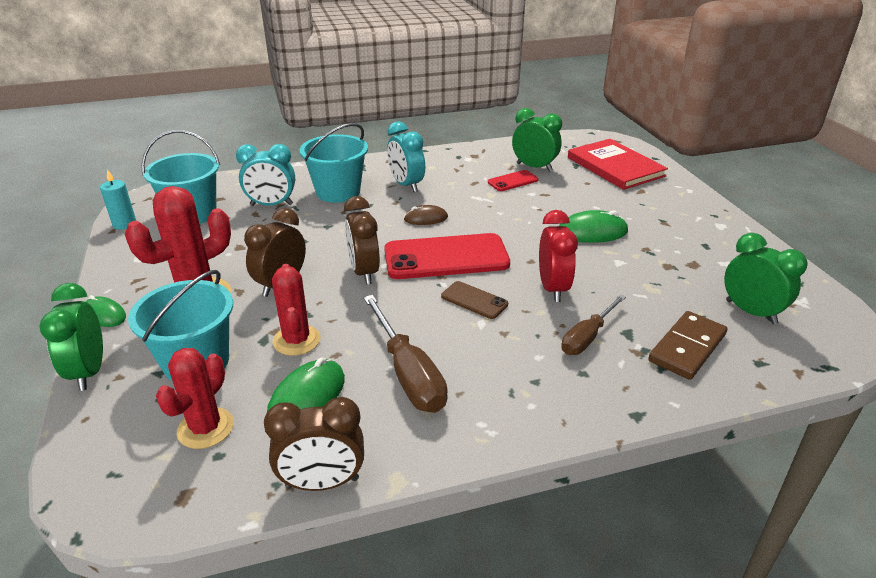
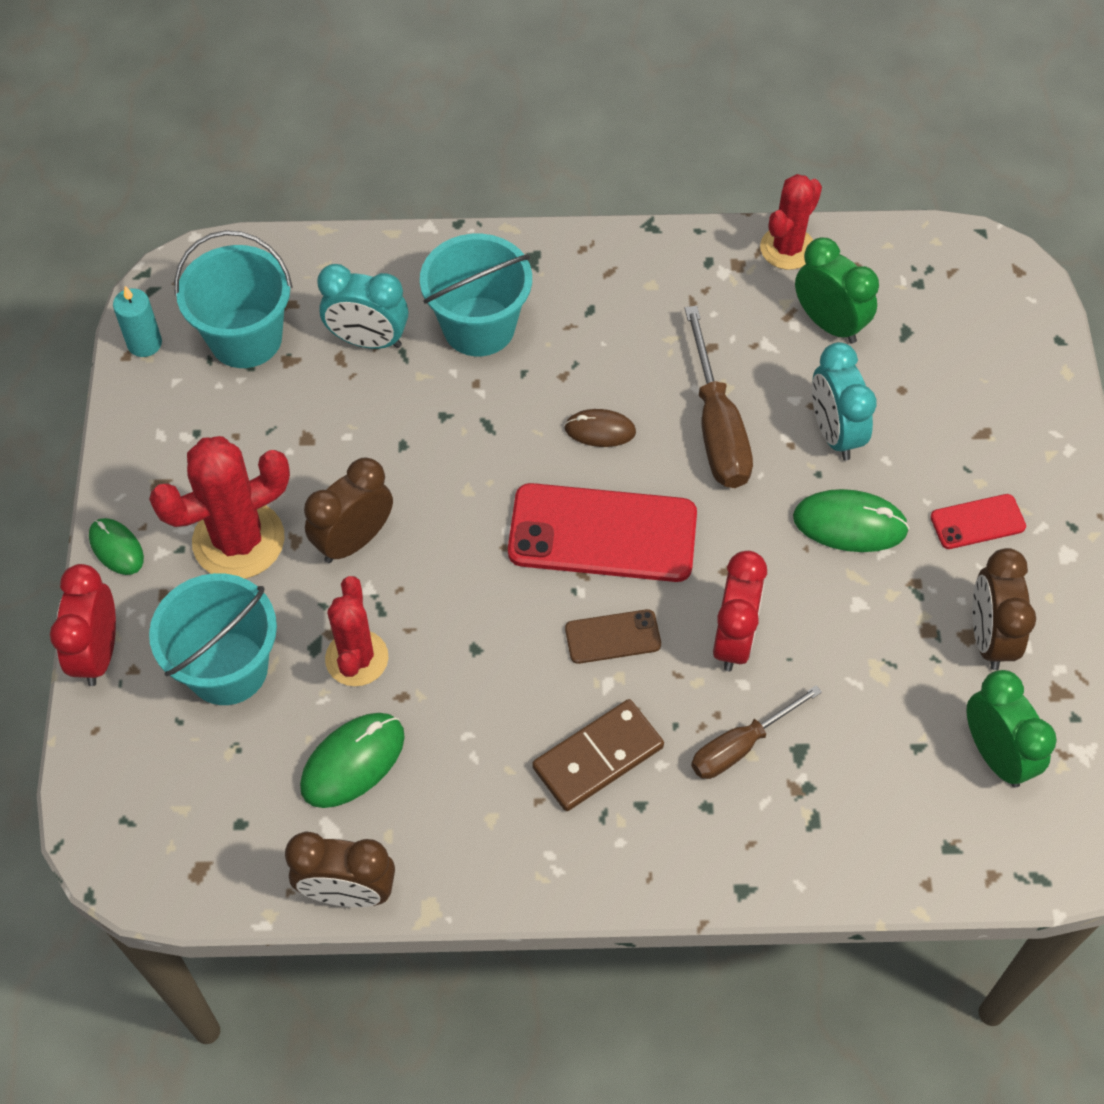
camera: 15 degrees right, 25 degrees up
(89, 372) = (98, 653): green clock -> red clock
(205, 428) = (229, 780): red cactus -> red cactus (787, 248)
(364, 272) = (475, 540): brown clock -> brown clock (988, 637)
(406, 185) = (594, 331): turquoise clock -> turquoise clock (834, 433)
(408, 373) = (485, 752): brown screwdriver -> brown screwdriver (717, 427)
(474, 300) = (613, 637): brown phone -> brown phone turned 60 degrees counterclockwise
(513, 181) = (776, 358): red phone -> red phone (977, 522)
(615, 167) = (973, 353): red book -> none
(687, 347) = (866, 798): brown domino -> brown domino (598, 757)

